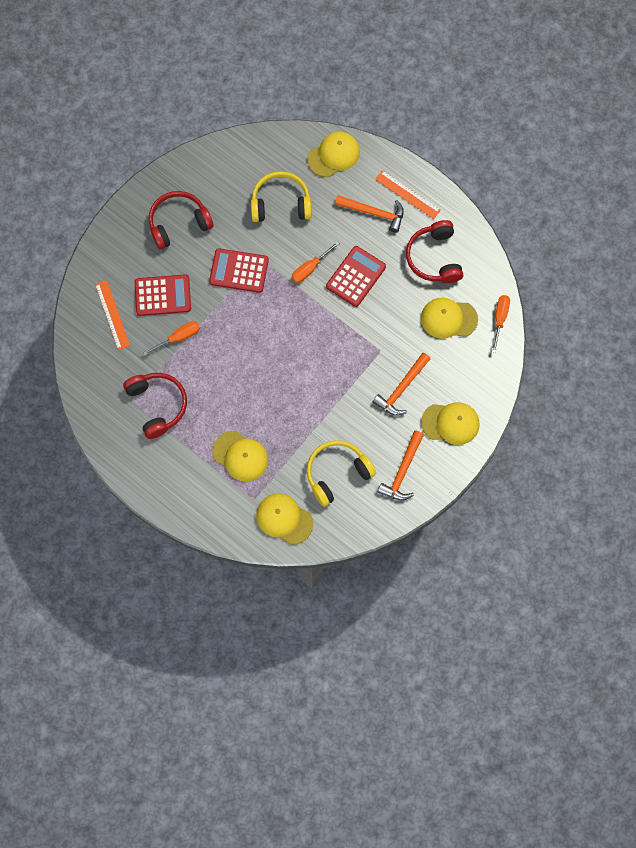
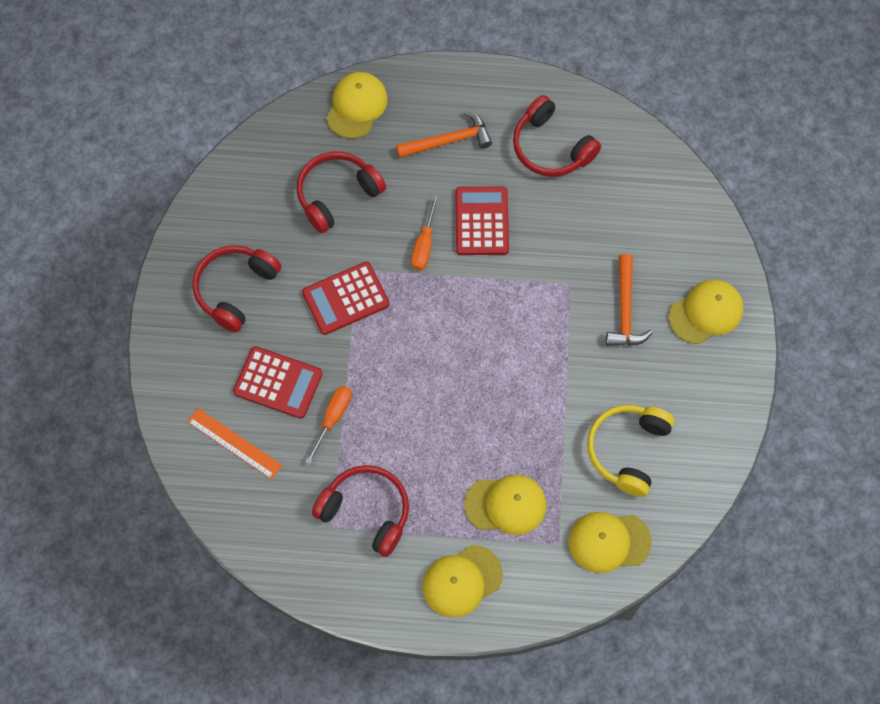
camera: 35 degrees left, 5 degrees down
(163, 295) = (278, 383): red calculator -> red calculator turned 60 degrees clockwise
(281, 204) = (337, 195): yellow headphones -> red headphones
(402, 471) = (696, 399): orange hammer -> none
(407, 194) = (470, 98): orange ruler -> none
(448, 319) = (617, 202): yellow cap -> yellow cap (462, 581)
(499, 319) = (670, 168): orange screwdriver -> none

